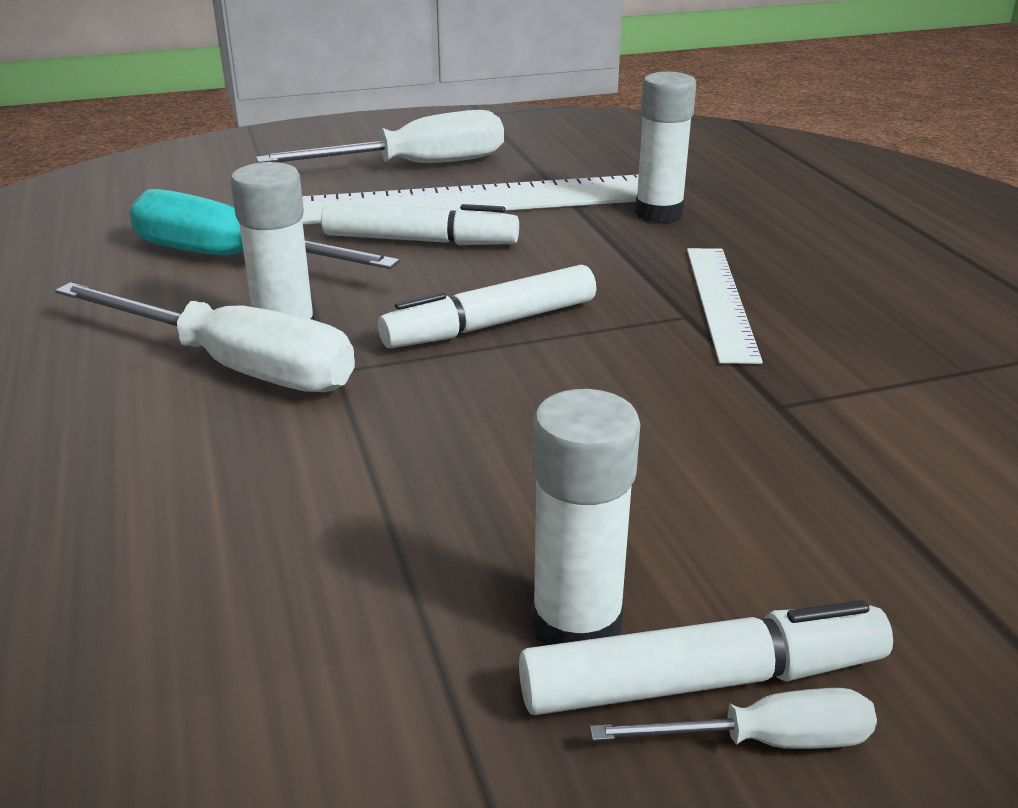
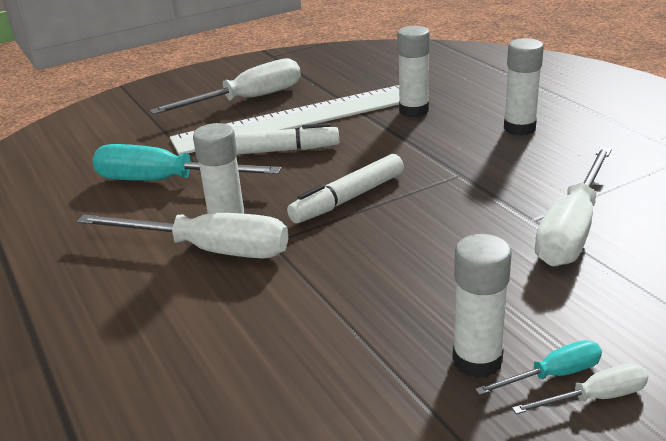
camera: 10 degrees left, 0 degrees up
(702, 681) = (553, 375): white marker -> turquoise screwdriver
(720, 301) = (474, 162): white ruler -> none
(819, 261) = (519, 128): none -> white glue stick
(843, 431) = (571, 229): none -> white screwdriver

